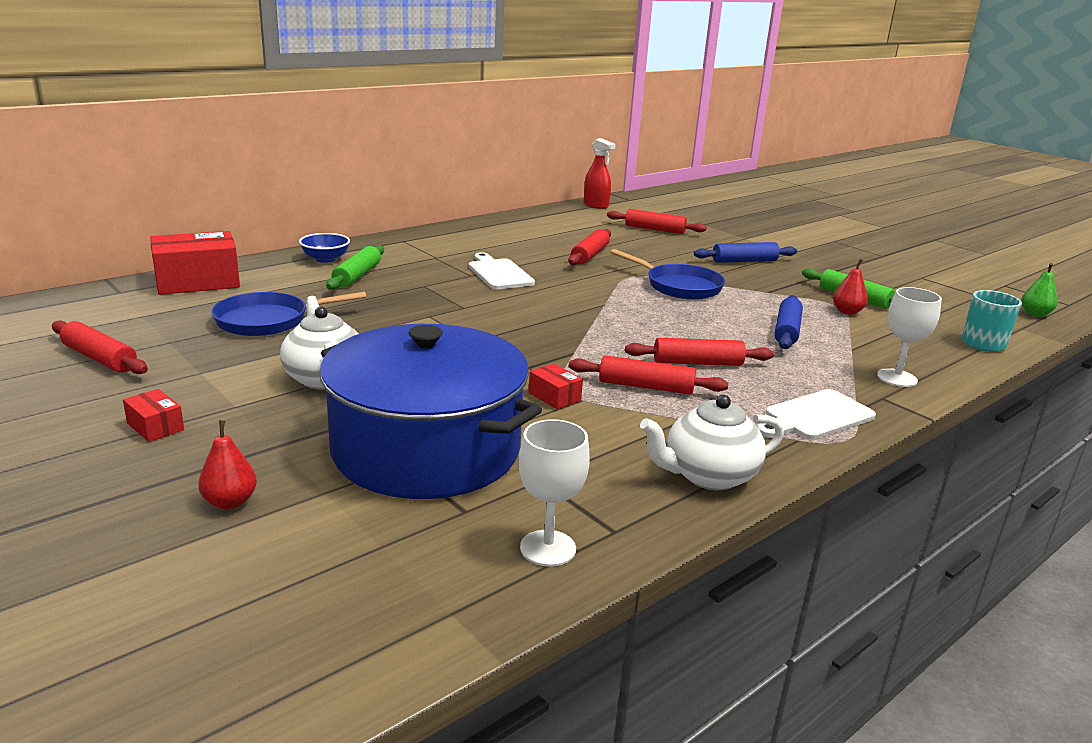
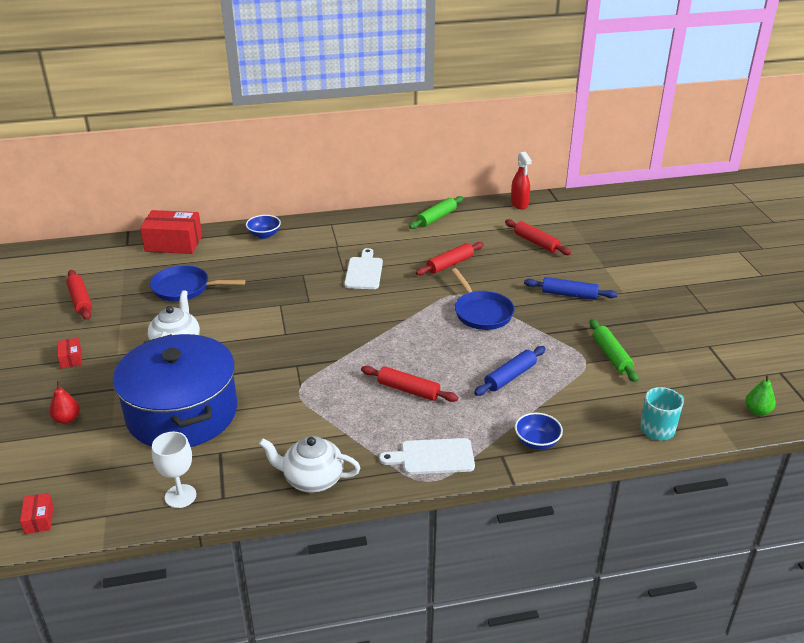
camera: 30 degrees right, 10 degrees up
(357, 276) = (269, 256): green rolling pin -> green rolling pin (436, 218)
(554, 396) = (288, 394): red box -> red box (39, 519)
(646, 386) = (351, 401): red rolling pin -> none
(847, 312) = (585, 369): red pear -> none
(897, 378) = (537, 442): white goblet -> blue bowl

